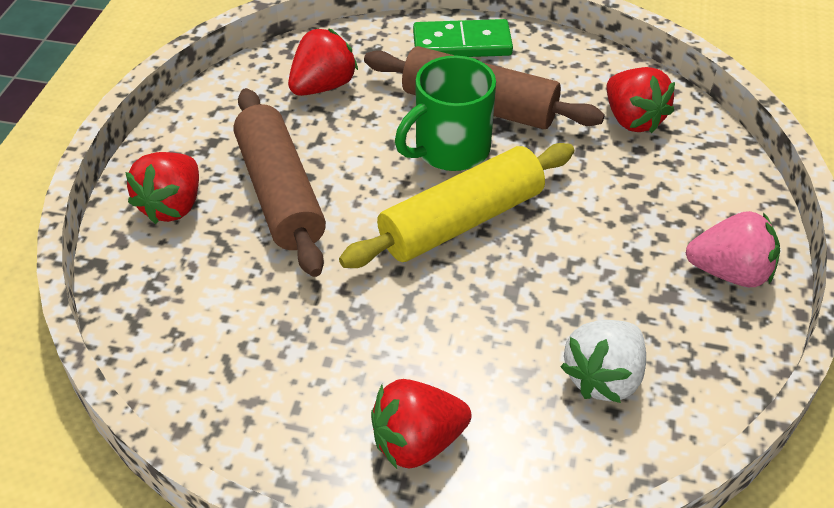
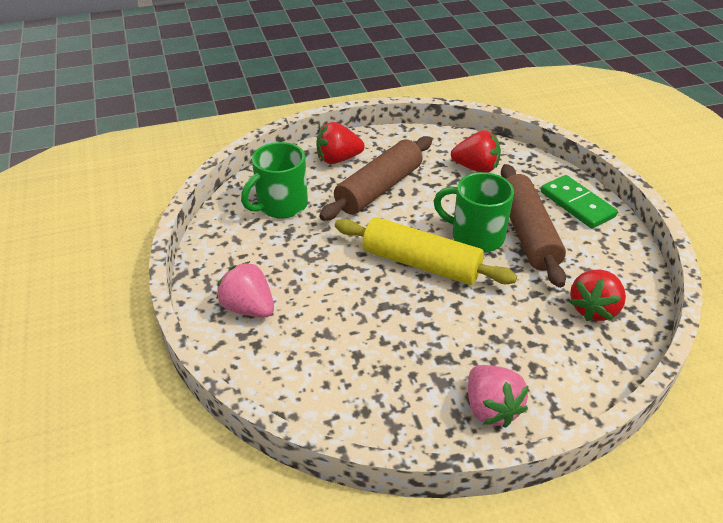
camera: 60 degrees right, 5 degrees down
(220, 315) = (281, 205): none -> green mug
(417, 442) = (248, 308): red strawberry -> pink strawberry
(603, 377) = (347, 371): white strawberry -> none

